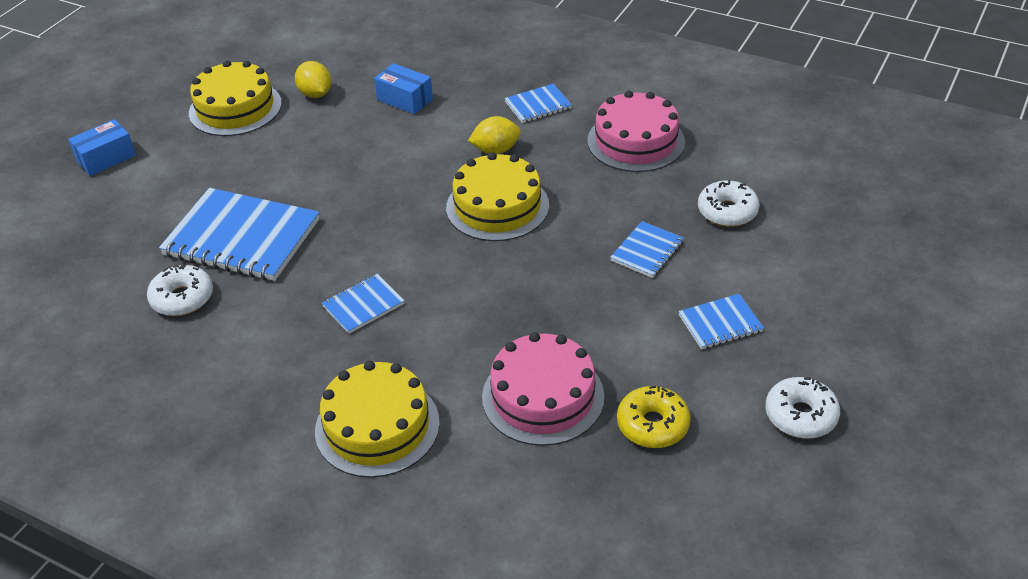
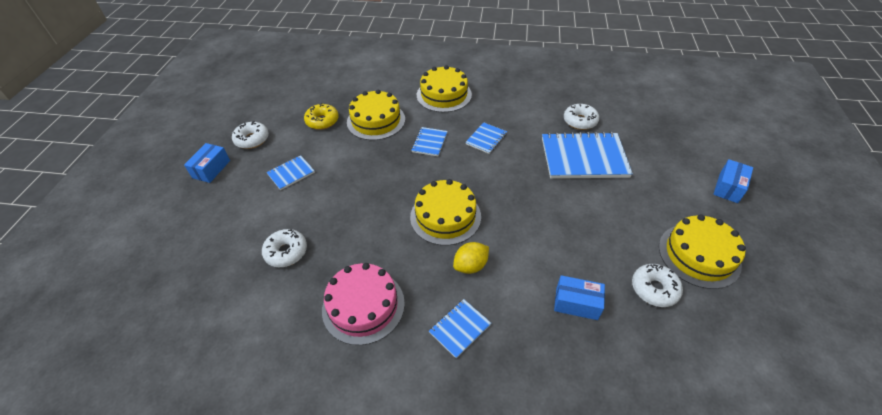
camera: 160 degrees right, 5 degrees up
(315, 94) = (654, 289): yellow lemon -> white donut
(543, 396) = (376, 120): pink cake -> yellow cake
(647, 251) = (338, 207): blue notebook -> blue notebook (429, 142)
(870, 367) = (211, 169): none -> blue box

